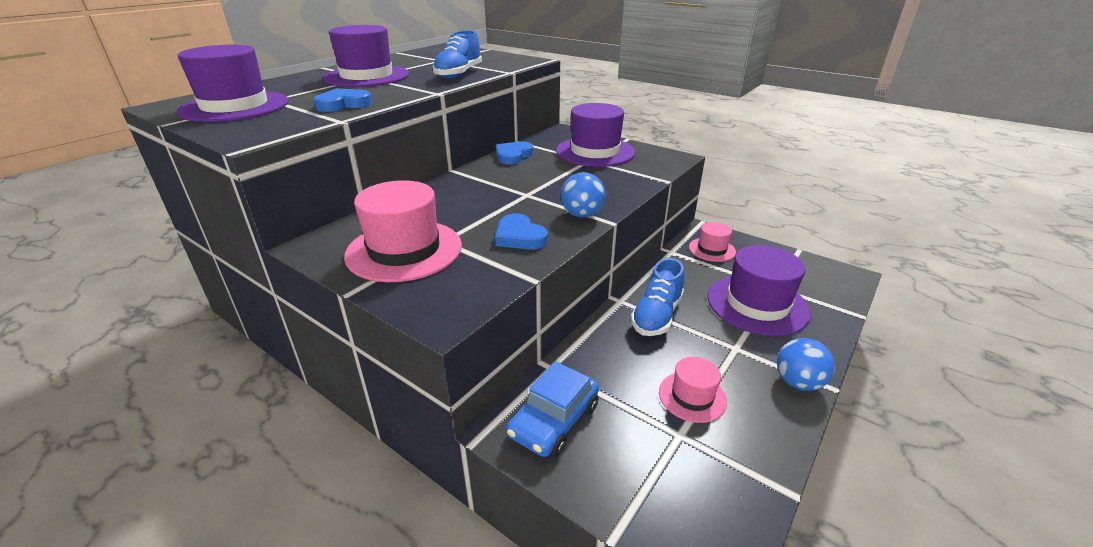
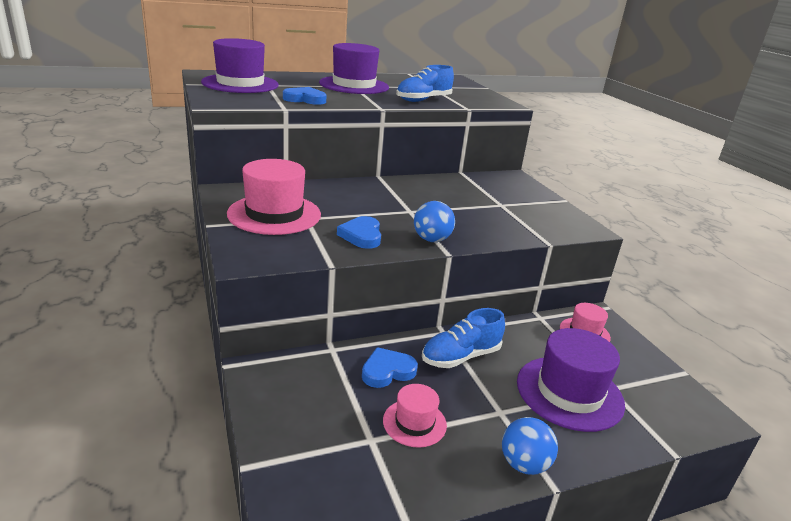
camera: 30 degrees right, 5 degrees down
(513, 156) = (441, 181): blue heart -> blue heart (387, 371)
(554, 420) = (293, 381): blue car -> none
(595, 151) = (517, 200): purple hat -> none

